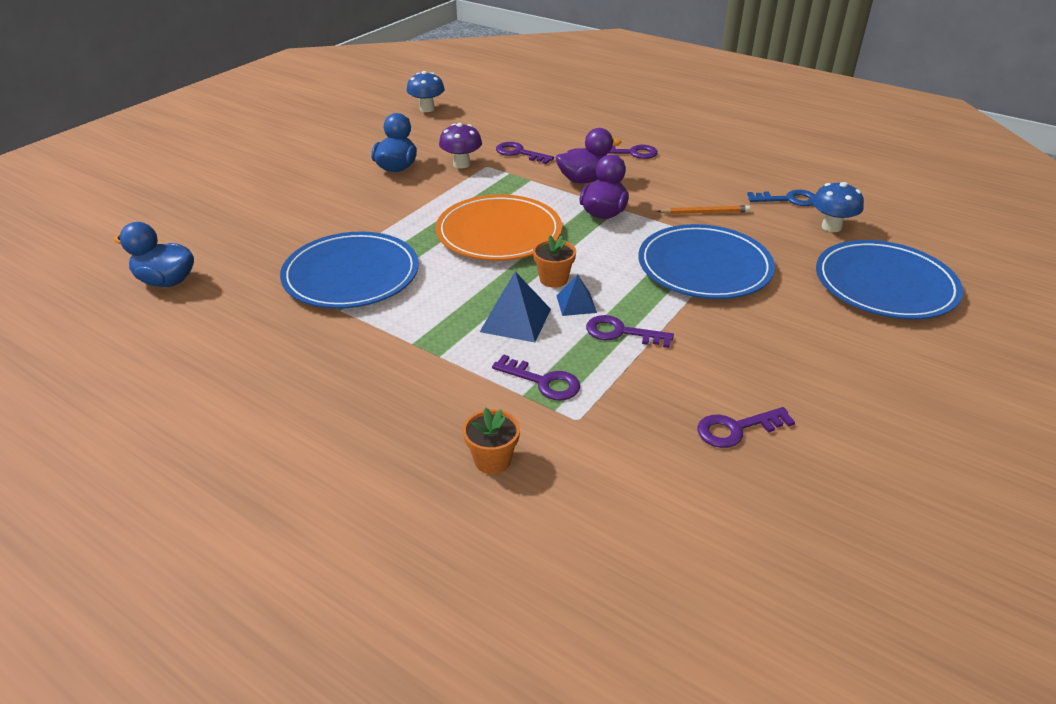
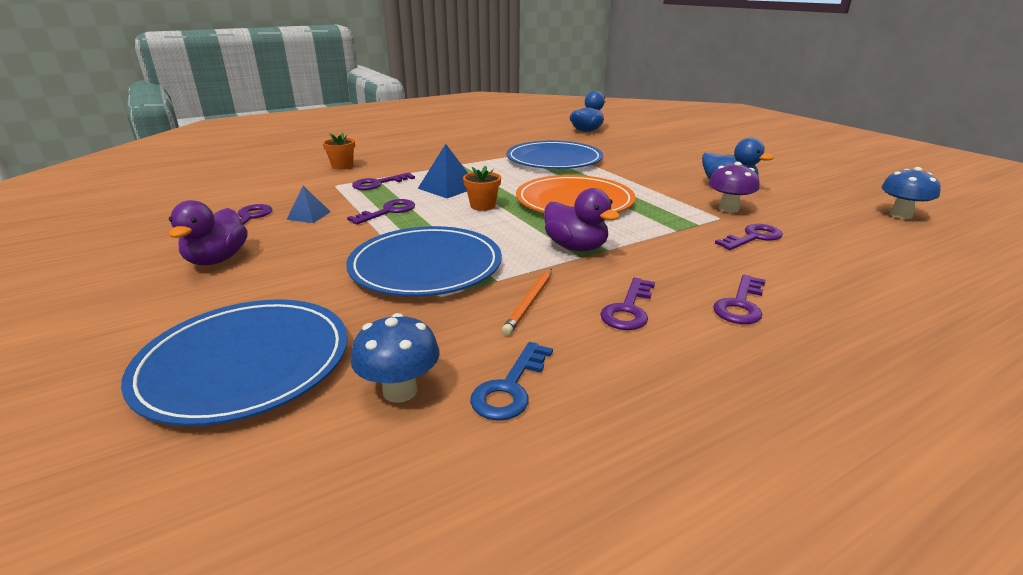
camera: 115 degrees right, 10 degrees down
(576, 304) = (441, 206): blue pyramid -> blue pyramid (308, 215)
(584, 180) = (663, 255): purple duck -> purple duck (217, 259)
(675, 182) = (628, 309): none -> purple key

